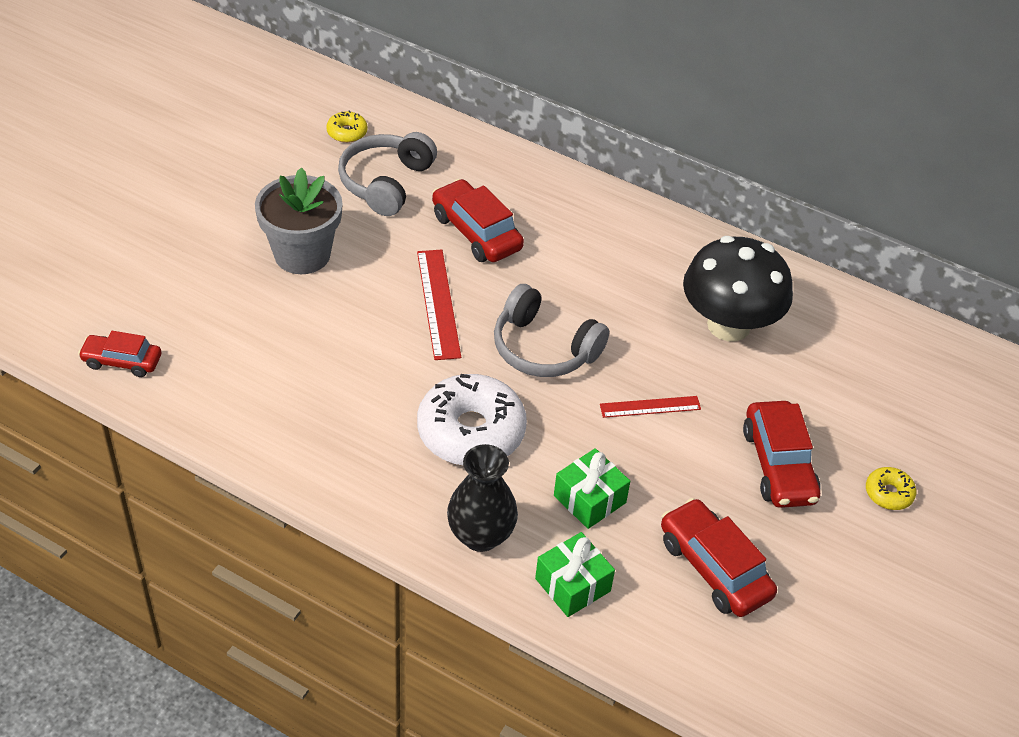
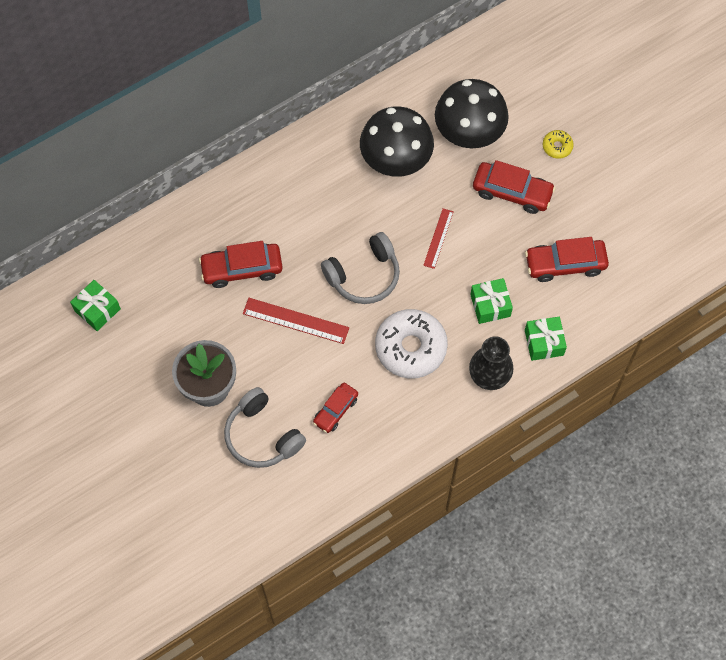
camera: 60 degrees left, 20 degrees up
(122, 361) = (254, 534): red car -> red car (335, 410)
(347, 132) = (97, 310): yellow donut -> green gift
(386, 183) = (164, 305): grey headphones -> grey headphones (262, 435)
(828, 387) = (469, 133): none -> black mushroom

